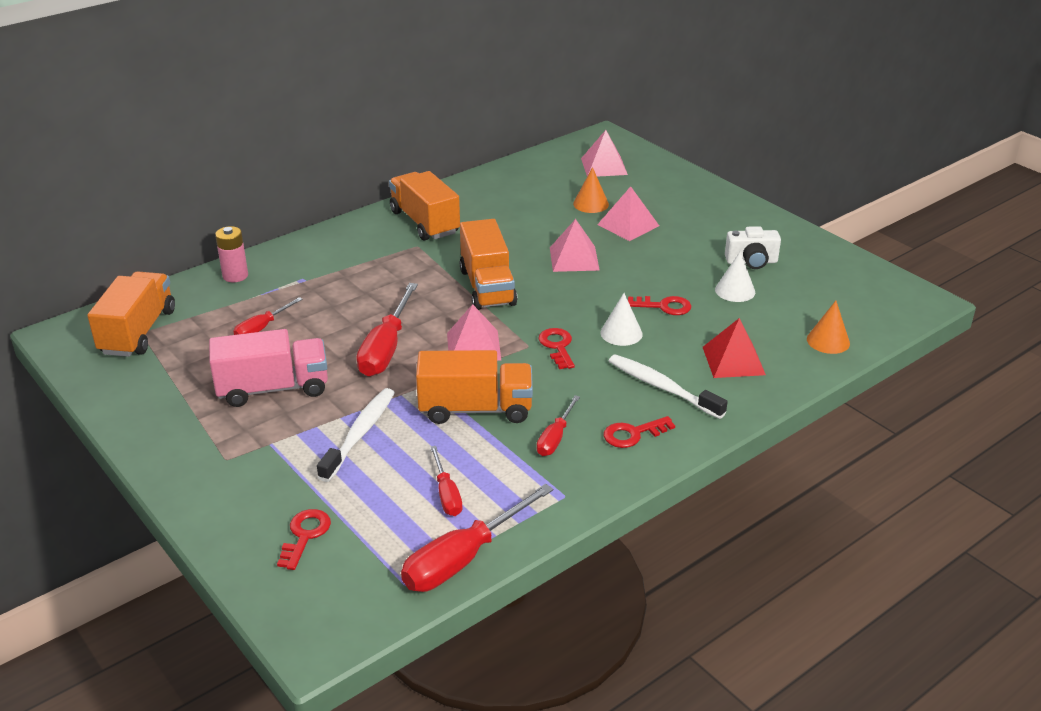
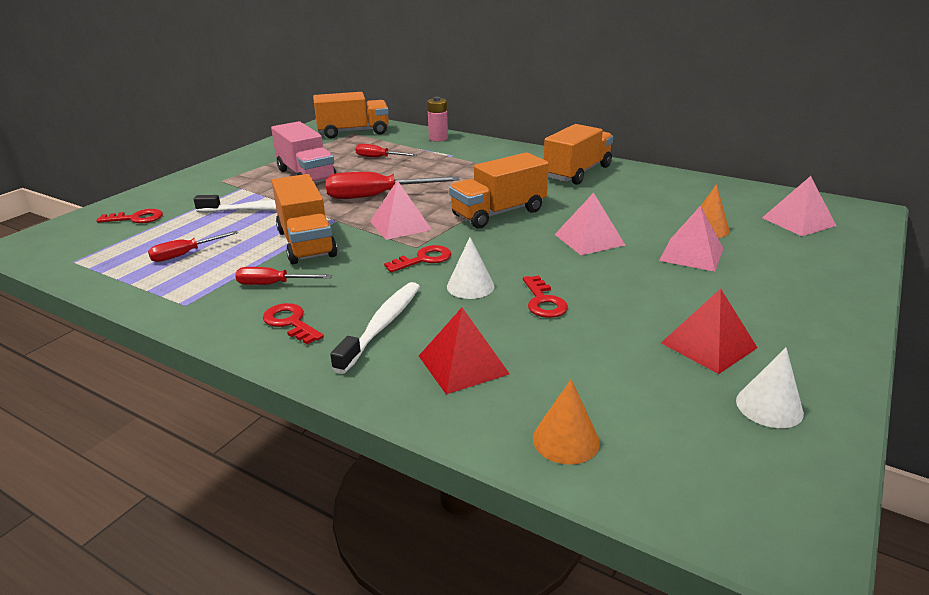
camera: 70 degrees right, 5 degrees down
(463, 558) = (100, 276): red screwdriver -> none
(735, 290) = (624, 343): white cone -> white cone (769, 406)
(751, 262) = (708, 345): white camera -> red pyramid

